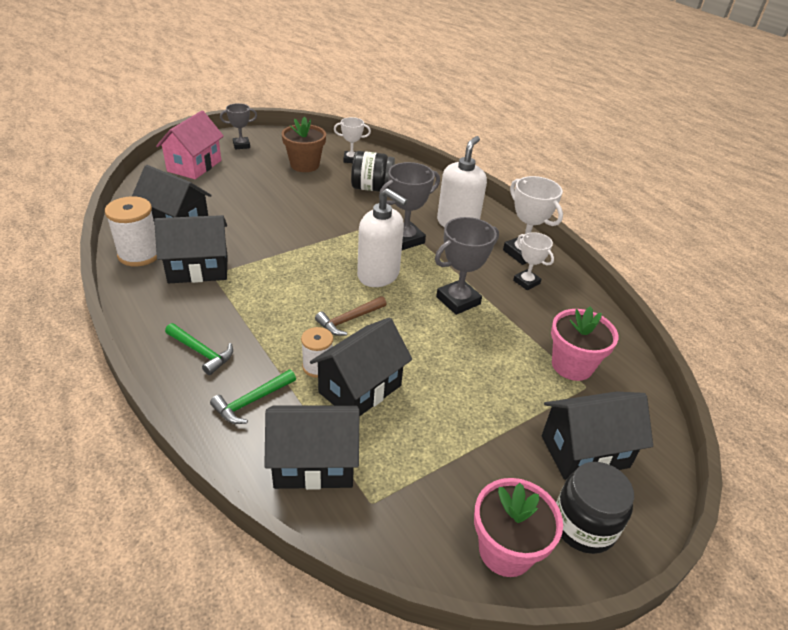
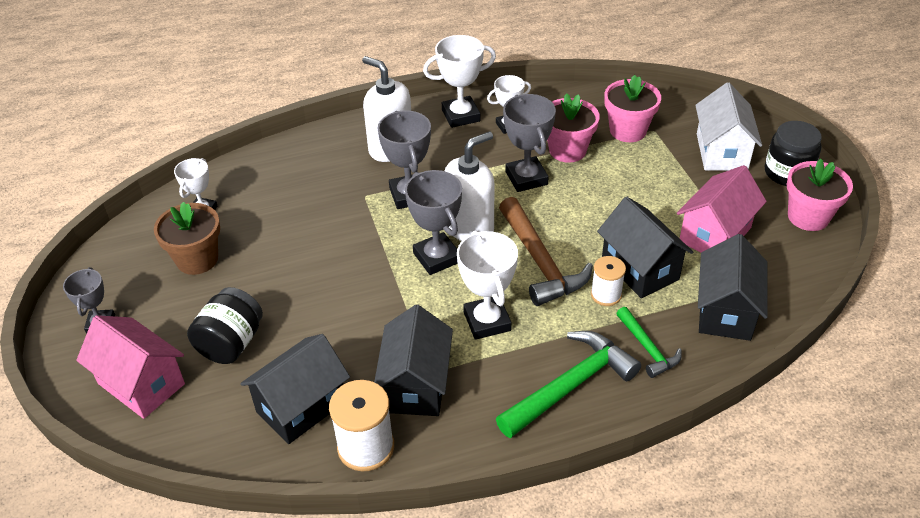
camera: 70 degrees left, 5 degrees up
(201, 352) = (570, 385): green hammer -> green hammer, size x1.77
(270, 296) = (487, 321): none -> white trophy
(337, 262) = (437, 257): none -> grey trophy
(349, 320) = (540, 262): brown hammer -> brown hammer, size x1.77
(372, 188) = (286, 203): black jar -> black jar (231, 343)
(434, 450) = (715, 235): none -> pink house
(513, 323) = (567, 150): none -> pink flower pot
(584, 451) = (721, 152): black house -> white house

